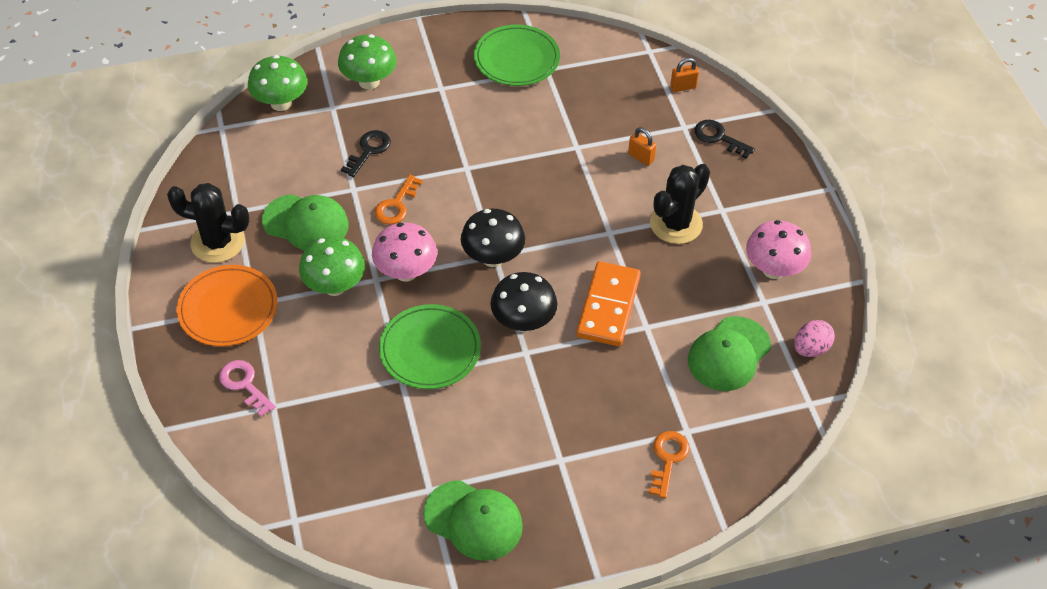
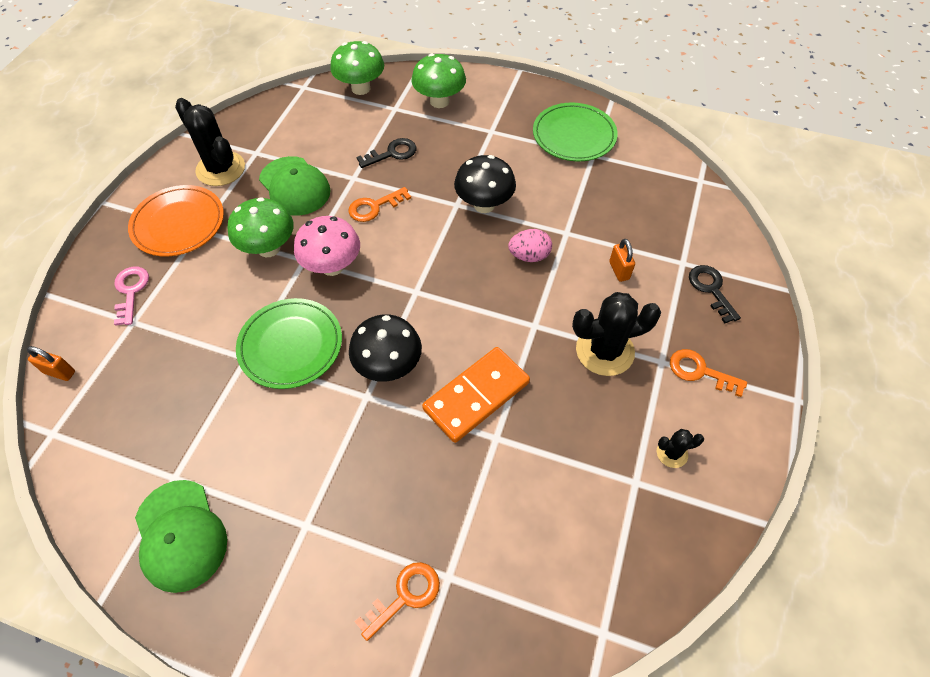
camera: 35 degrees right, 5 degrees up
(493, 258) = (412, 292): black mushroom -> black mushroom (484, 205)
(683, 87) = (709, 226): orange padlock -> orange padlock (60, 372)
(729, 354) = (556, 518): green cap -> none
(752, 203) = (699, 371): none -> orange key
(773, 269) = (672, 453): pink mushroom -> black cactus
(810, 348) = (650, 567): pink egg -> pink egg (529, 256)

